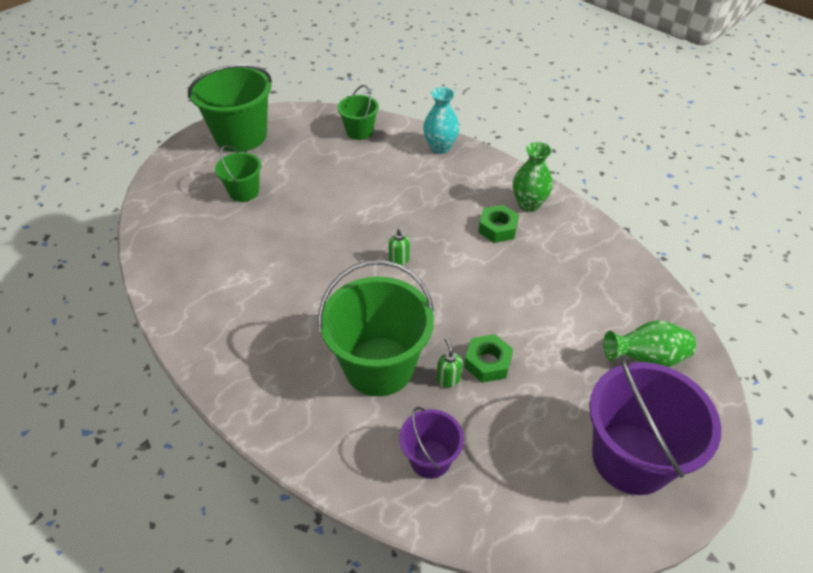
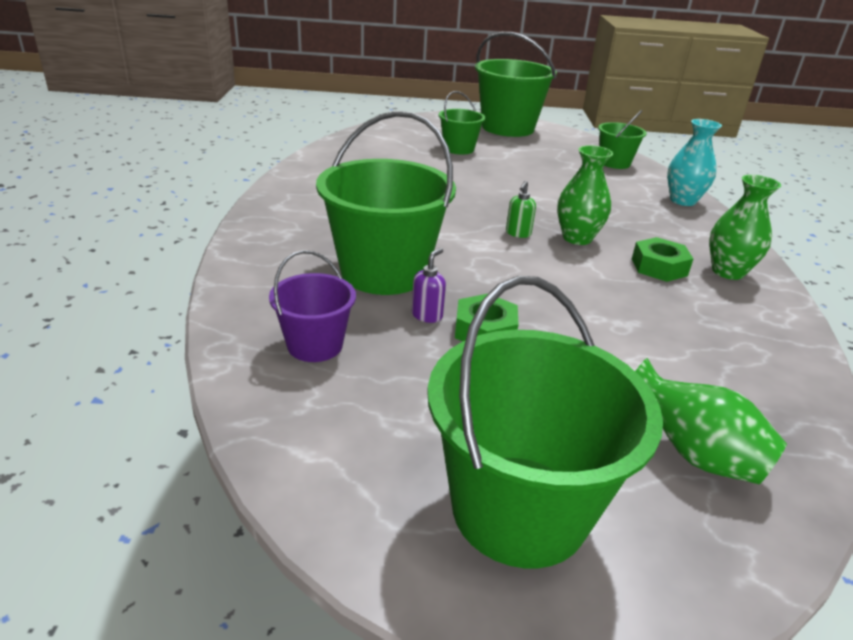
camera: 45 degrees right, 15 degrees down
(433, 236) = (577, 238): none -> green vase
(448, 379) = (427, 315): green soap dispenser -> purple soap dispenser
(631, 458) = (519, 509): purple bucket -> green bucket

